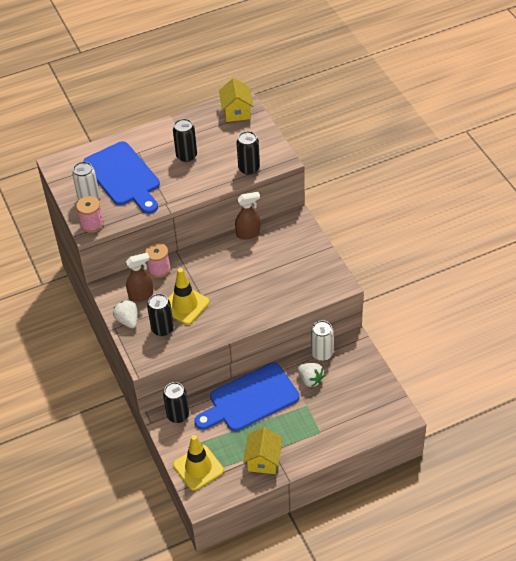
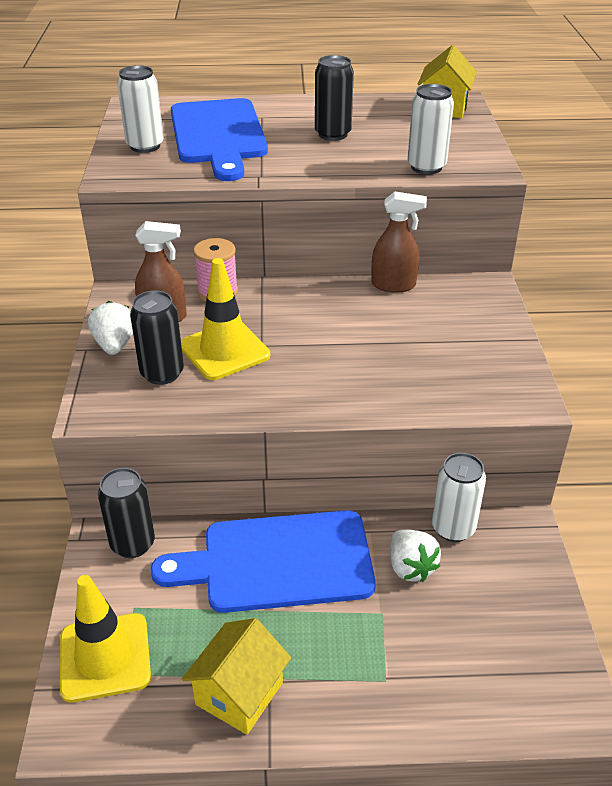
camera: 20 degrees right, 10 degrees down
(92, 224) = (123, 172): pink spool -> none
(249, 168) = (426, 167): black can -> white can

